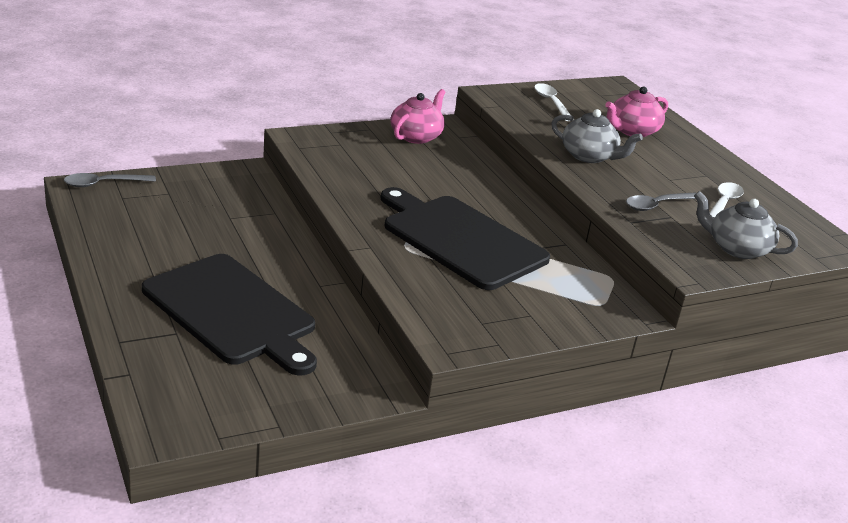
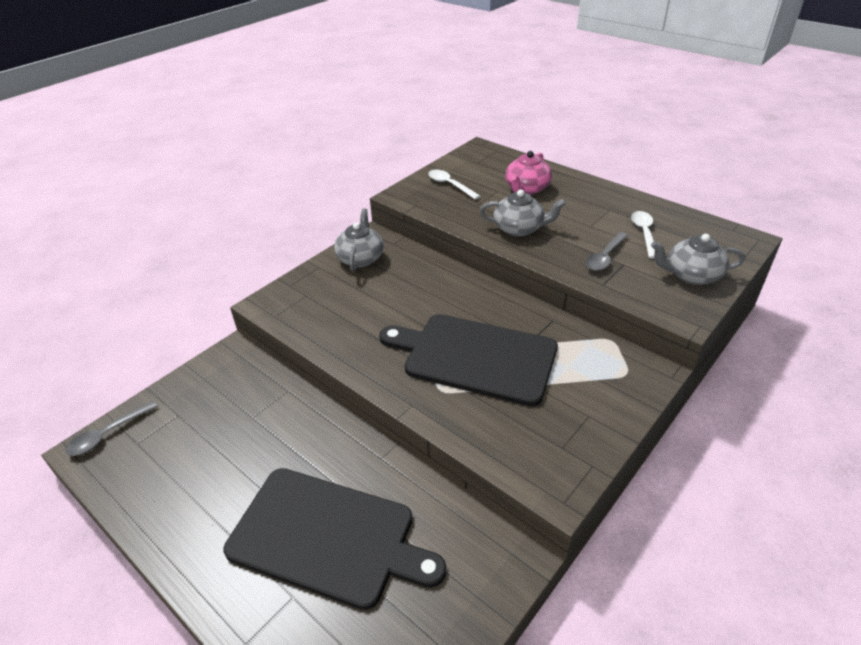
camera: 20 degrees left, 10 degrees up
(416, 136) = (360, 258): pink teapot -> grey teapot

